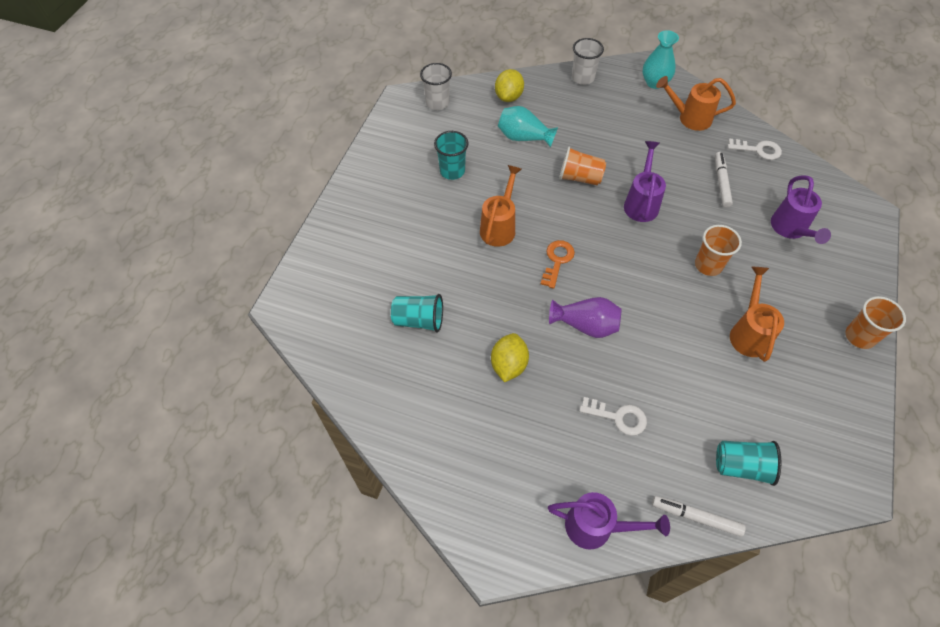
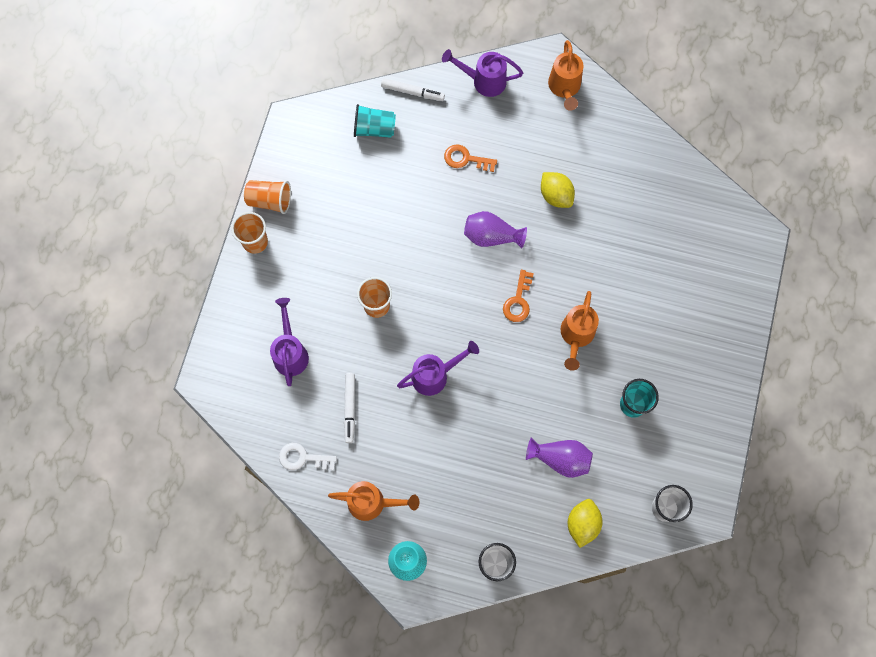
camera: 175 degrees right, 15 degrees up
(419, 320) = (637, 231): turquoise cup -> none
(508, 365) = (555, 196): yellow lemon -> yellow lemon turned 45 degrees counterclockwise
(524, 137) = (560, 459): turquoise vase -> purple vase
(579, 178) = (497, 404): orange cup -> orange cup (270, 201)
(618, 417) = (466, 159): white key -> orange key
(641, 203) = (435, 375): purple watering can -> purple watering can turned 120 degrees counterclockwise
(748, 333) = (350, 239): orange watering can -> orange watering can (564, 88)

